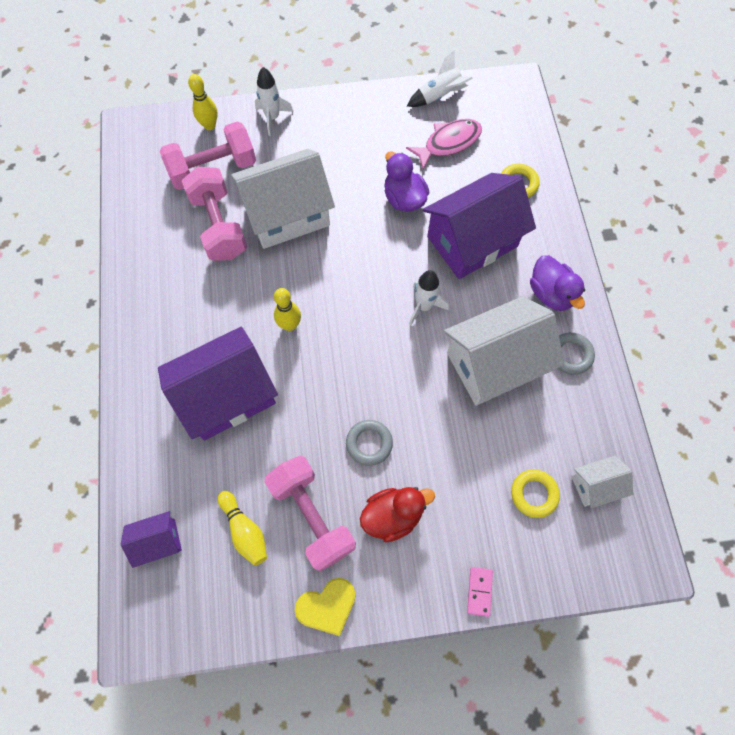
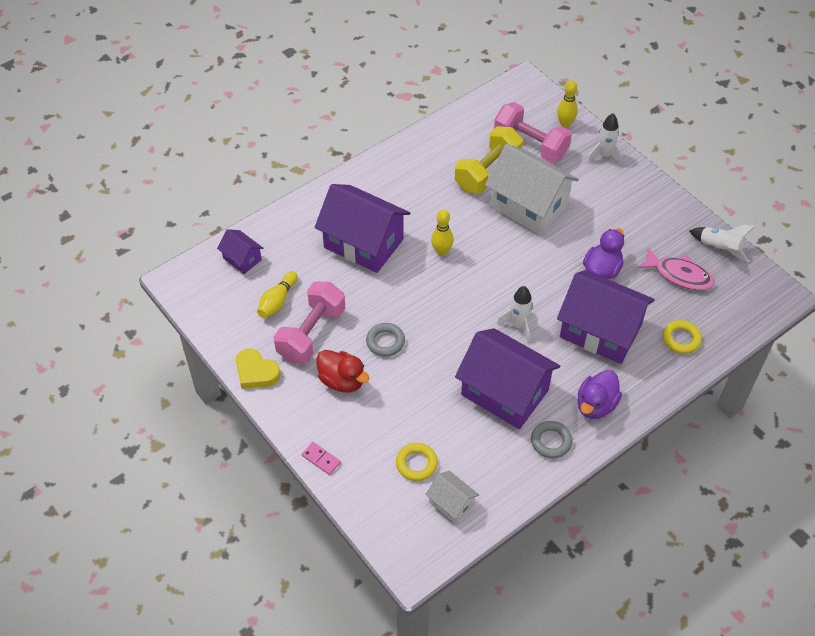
camera: 60 degrees right, 15 degrees down
(219, 226) = (487, 172): pink dumbbell -> yellow dumbbell
(479, 591) = (321, 459): pink domino -> pink domino turned 60 degrees clockwise
(494, 364) = (504, 392): white house -> purple house

